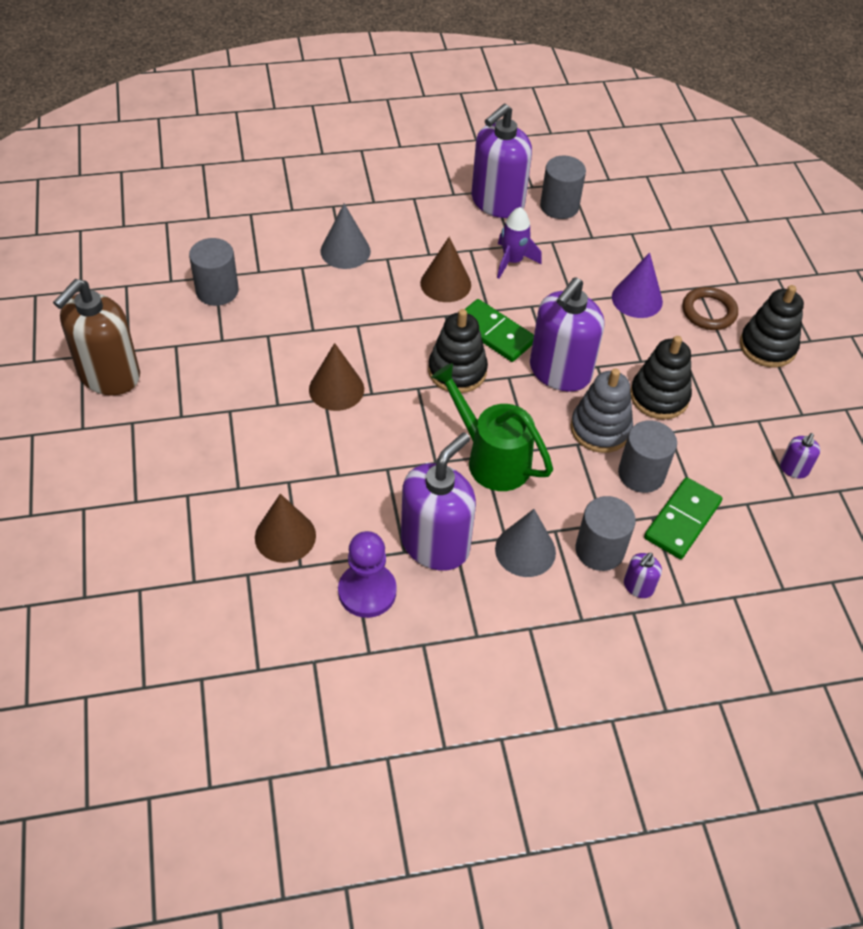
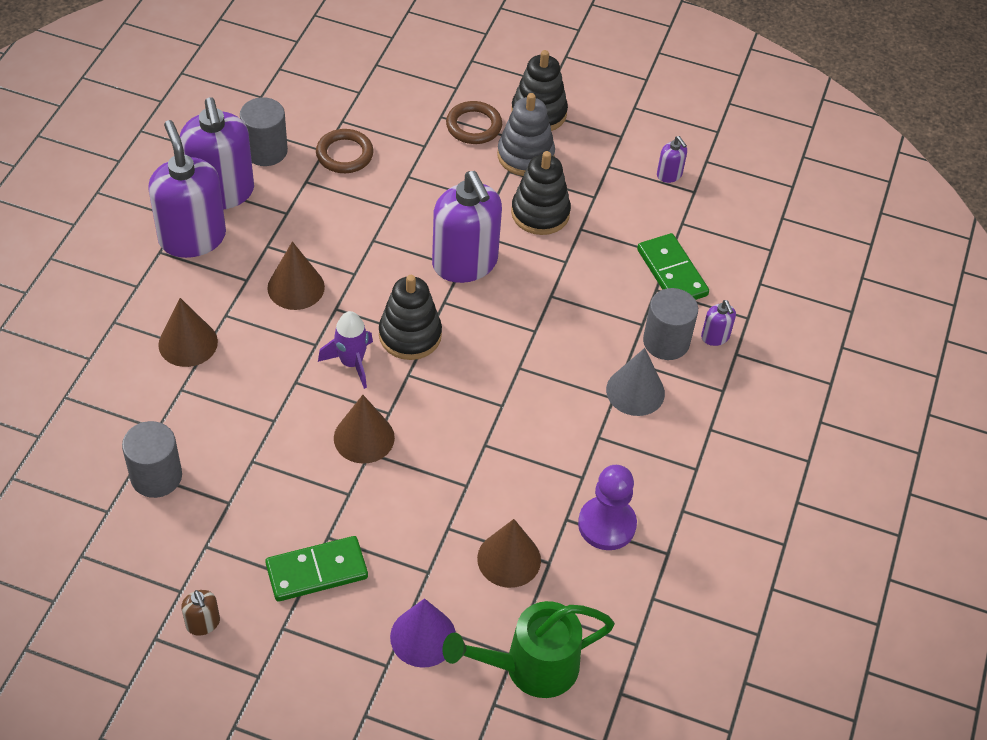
camera: 60 degrees left, 0 degrees up
(109, 375) = (203, 623): brown soap dispenser -> brown soap dispenser, size x0.43
(345, 251) = (188, 343): grey cone -> brown cone
(435, 544) = (589, 450): purple soap dispenser -> purple soap dispenser (192, 238)
(491, 458) = (526, 363): green watering can -> green watering can (530, 667)
(494, 333) = (385, 284): green domino -> green domino (317, 571)
(512, 261) = (308, 223): purple rocket -> purple rocket (351, 363)
(599, 250) = (344, 154): none -> brown ring
(600, 429) = (546, 271): grey stacking toy -> grey stacking toy (525, 156)
(637, 299) = (423, 163): purple cone -> purple cone (423, 637)
(641, 474) = (610, 271): grey cylinder -> none

